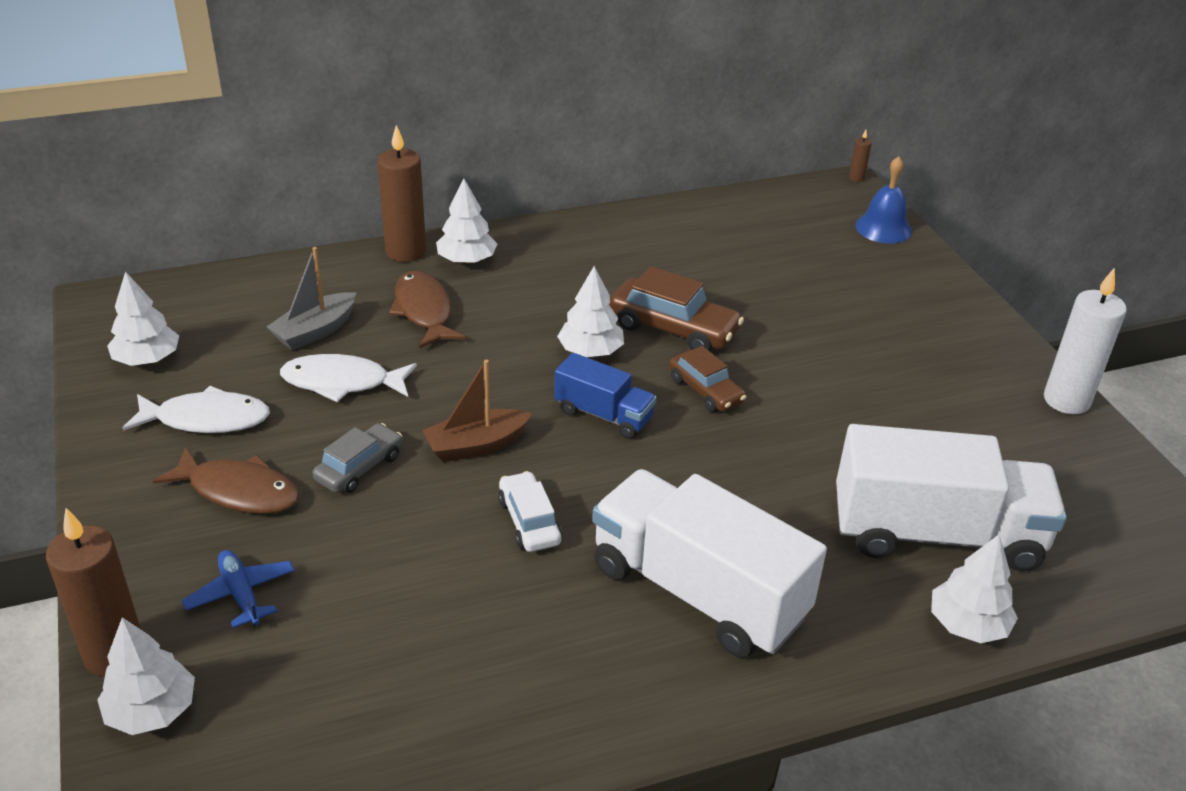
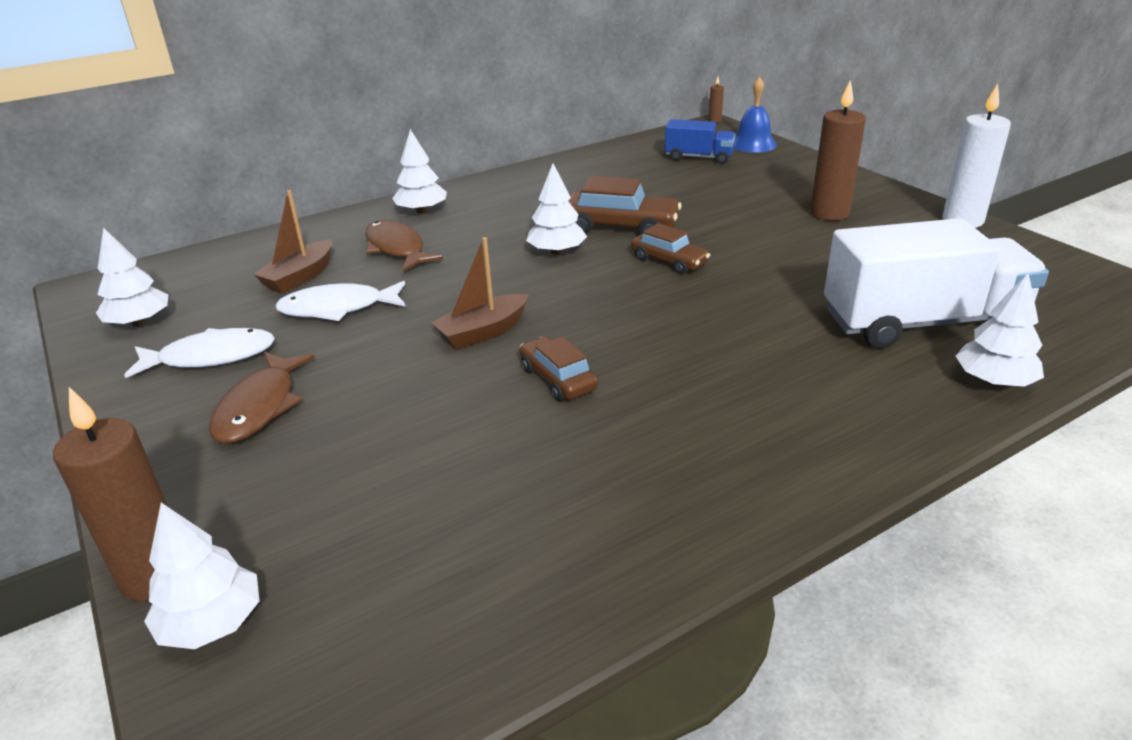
camera: 10 degrees left, 5 degrees down
(238, 491) = (259, 407): brown fish -> brown fish turned 90 degrees clockwise
(241, 594) = (286, 493): blue plane -> none
(315, 331) = (300, 277): grey boat -> brown boat
(359, 467) = (376, 367): grey car -> none
(405, 251) = (365, 213): brown candle -> brown candle (829, 213)
(529, 521) = (558, 379): white car -> brown car
(604, 415) = (589, 291): blue truck -> blue truck (698, 157)
(697, 592) = (742, 403): white truck -> none

